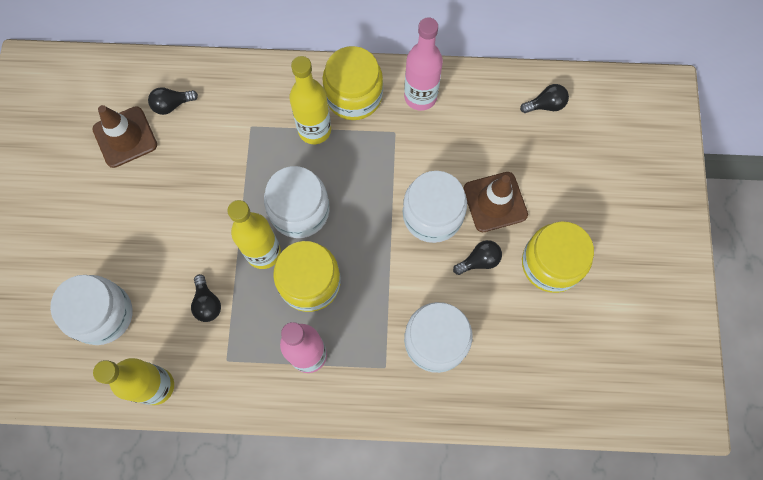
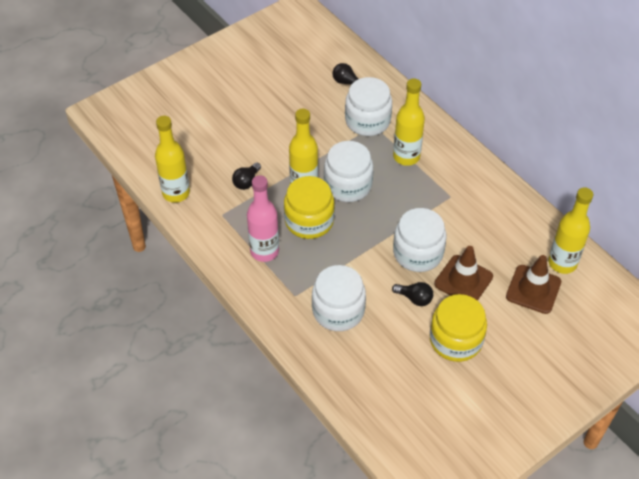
camera: 50 degrees right, 20 degrees down
(103, 314) = (193, 140): white jar -> white jar (367, 121)
(125, 137) = (304, 76): brown traffic cone -> brown traffic cone (533, 289)
(354, 96) = (450, 160): yellow jar -> none
(420, 97) = (489, 193): pink bottle -> none
(545, 105) = (562, 263): black light bulb -> yellow bottle

